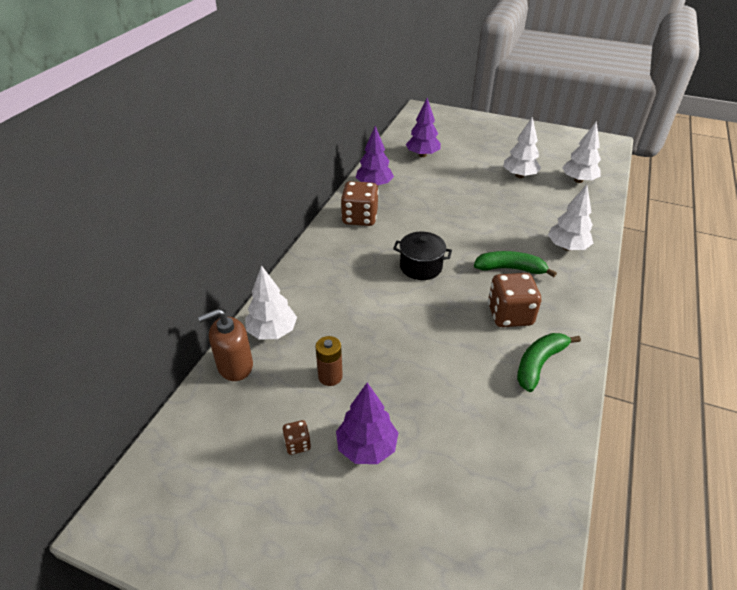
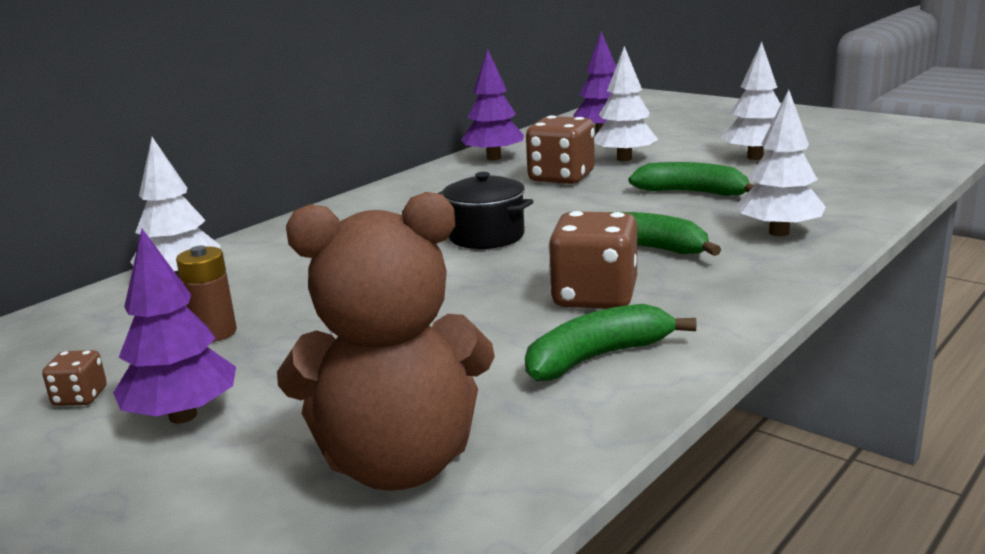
camera: 20 degrees right, 20 degrees down
(235, 366) = (89, 308): brown soap dispenser -> none
(360, 218) = (438, 185): brown dice -> brown dice (561, 177)
(497, 459) = (399, 463): none -> brown teddy bear
(505, 214) = (692, 193): none -> green banana
(578, 180) = (866, 166): white tree -> white tree (624, 159)

